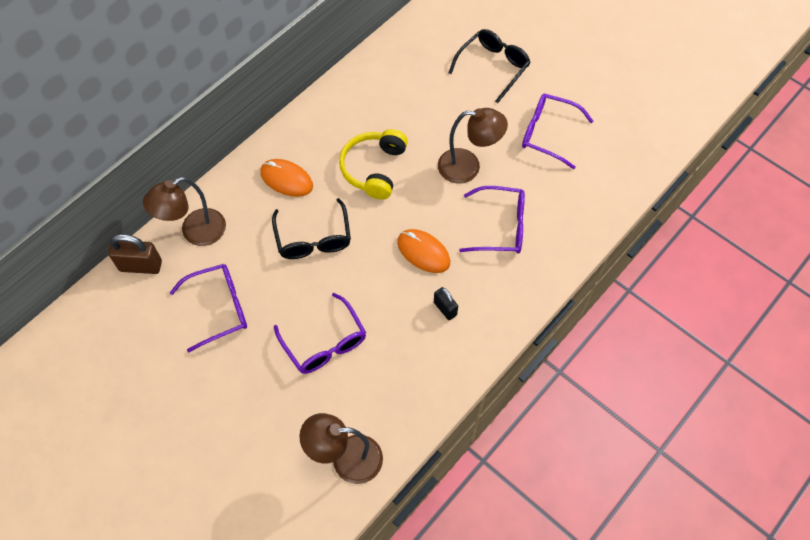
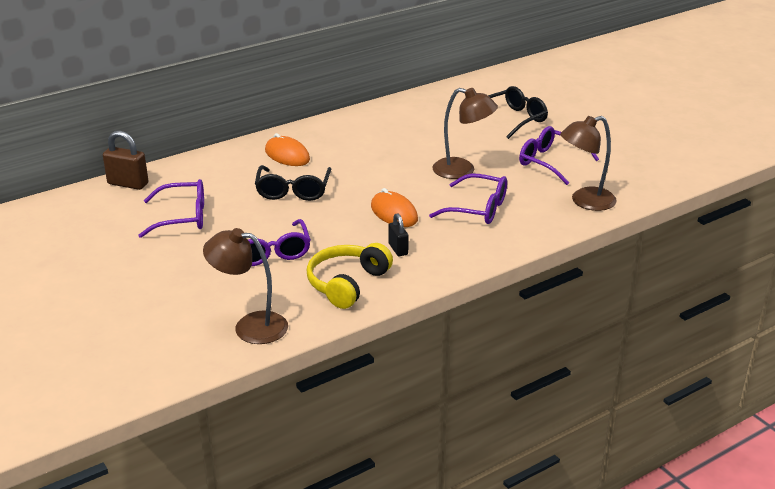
camera: 15 degrees right, 30 degrees down
(195, 232) = (187, 172): brown lamp -> brown lamp (585, 201)
(374, 169) = (371, 160): yellow headphones -> yellow headphones (347, 283)

